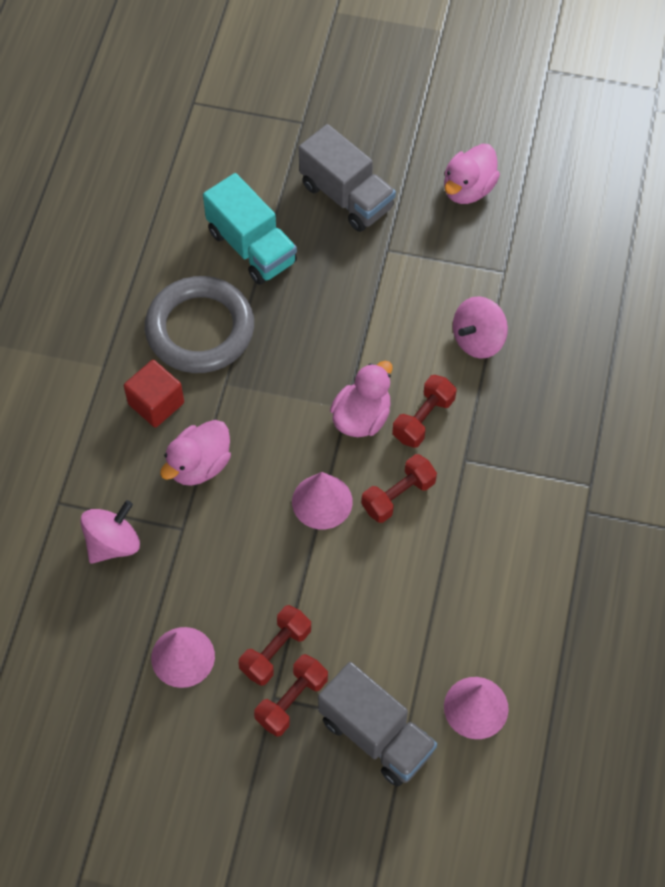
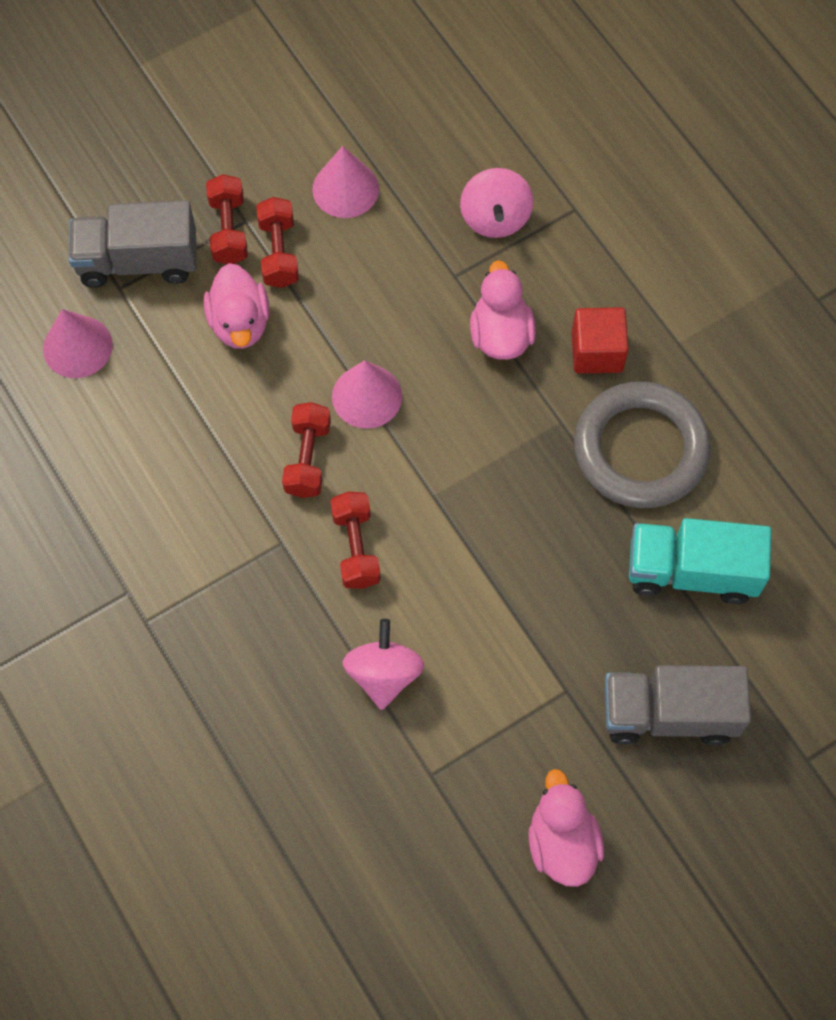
camera: 135 degrees right, 5 degrees up
(362, 417) = (411, 499): pink duck -> pink duck (240, 323)

